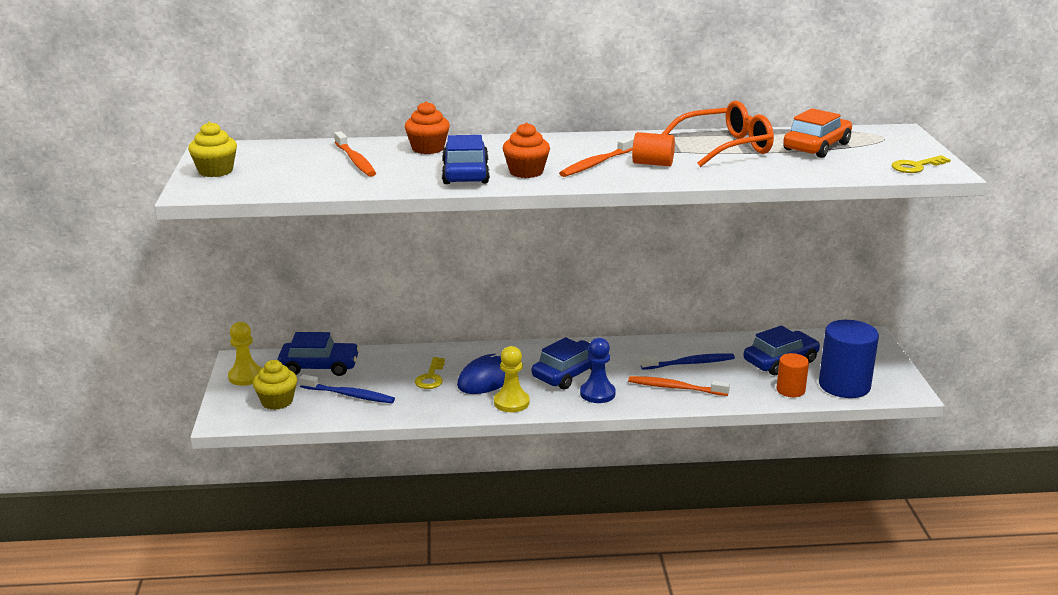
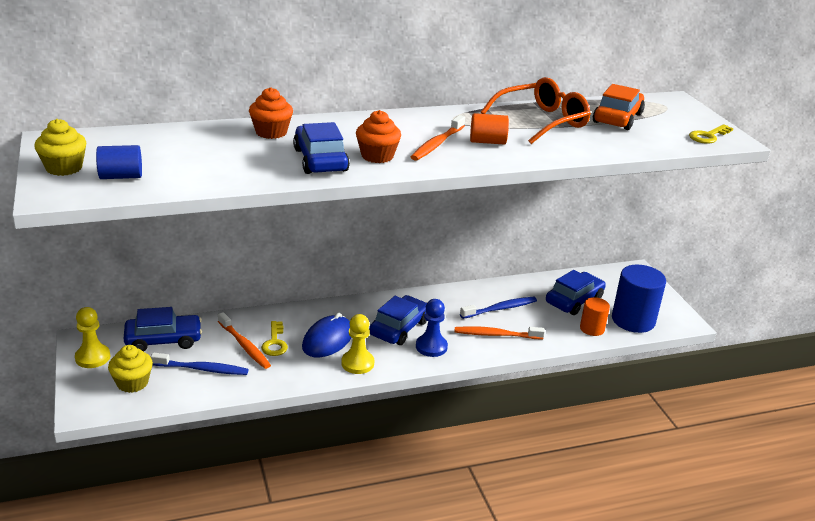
camera: 15 degrees left, 5 degrees up
(265, 180) = (121, 176): none -> blue cylinder
(355, 161) = (205, 149): orange toothbrush -> orange toothbrush (244, 346)

